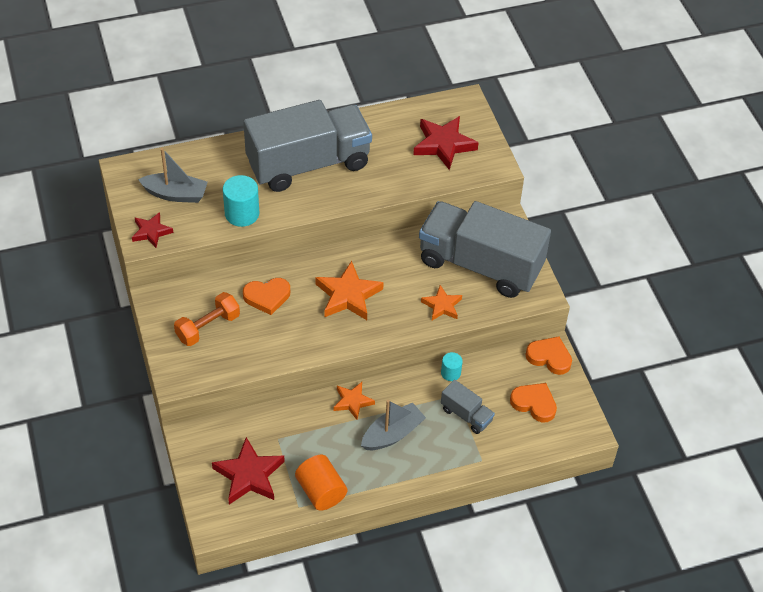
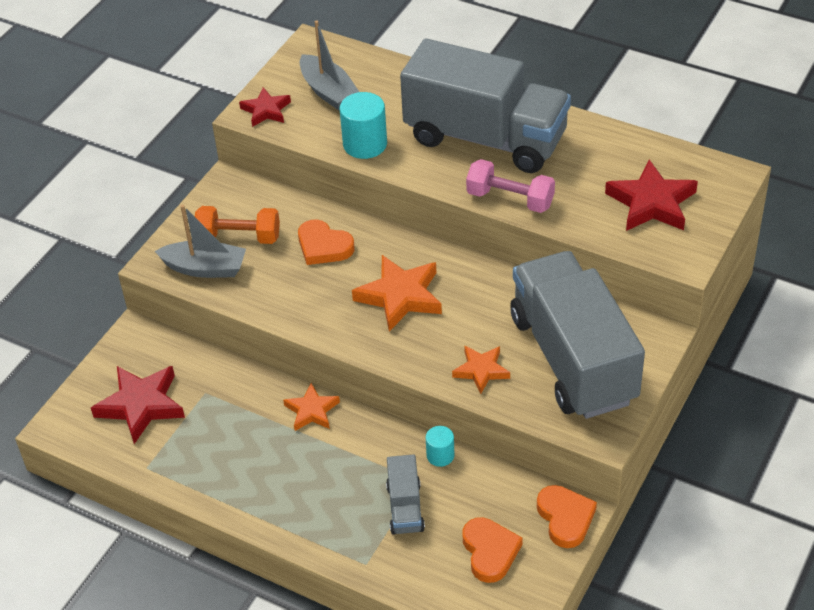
camera: 50 degrees right, 5 degrees down
(321, 491) = (182, 469): orange cylinder -> none
(367, 192) = (510, 199): none -> pink dumbbell
(392, 434) = (311, 469): grey boat -> grey boat (205, 268)

